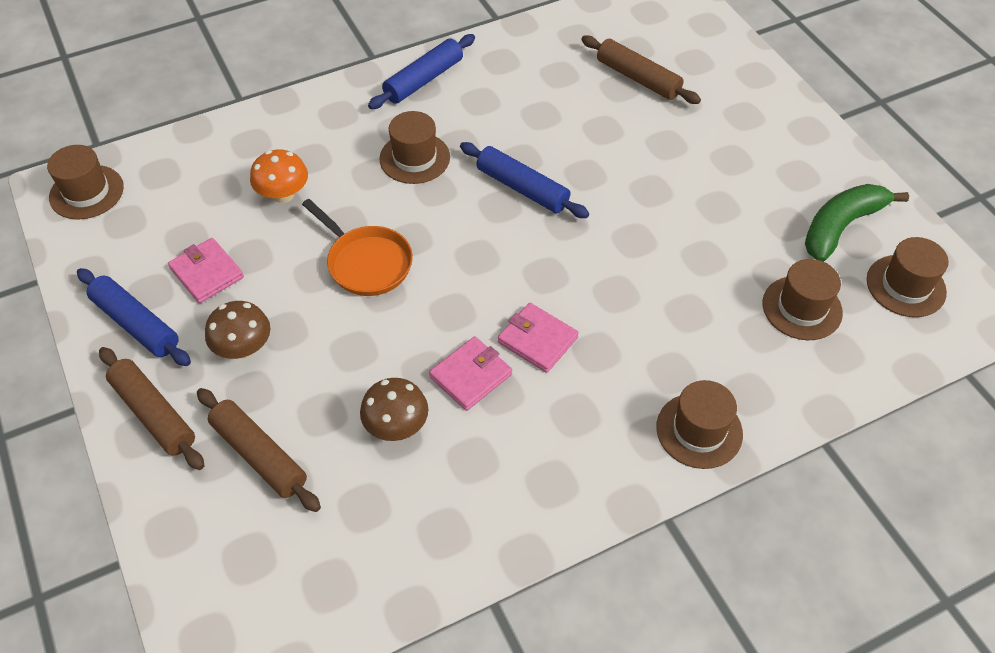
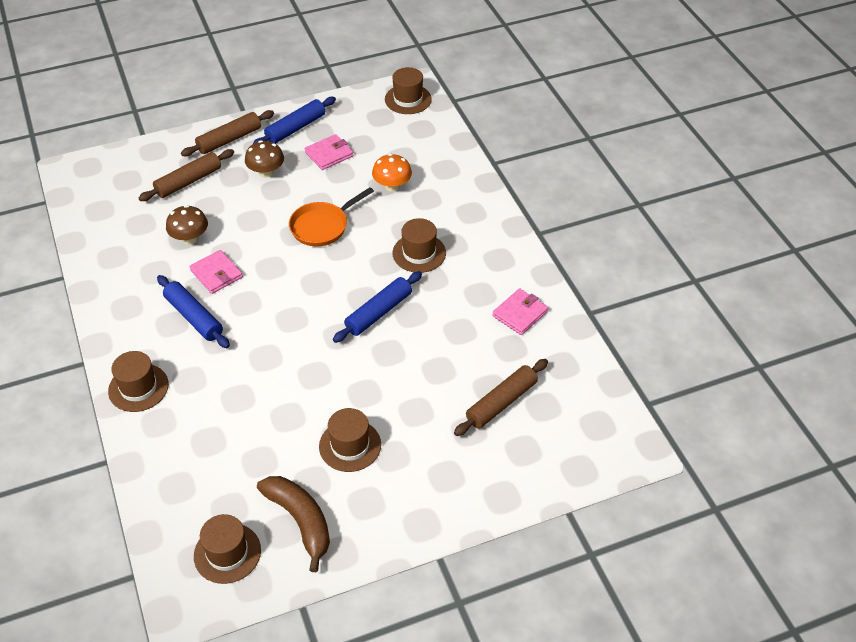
camera: 95 degrees right, 5 degrees down
(423, 80) = (507, 261): blue rolling pin -> blue rolling pin (194, 317)
(537, 340) = (235, 309): pink wallet -> pink wallet (520, 314)
(802, 308) = (223, 472): brown hat -> brown hat (350, 445)
(841, 227) = (300, 521): green banana -> brown banana

